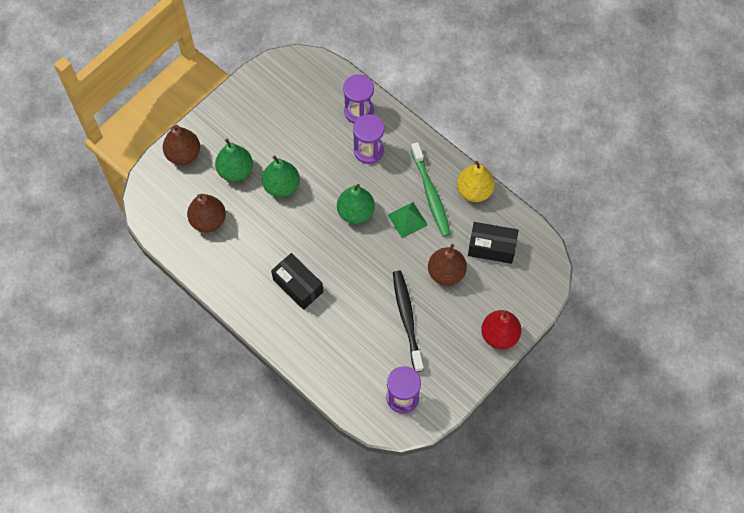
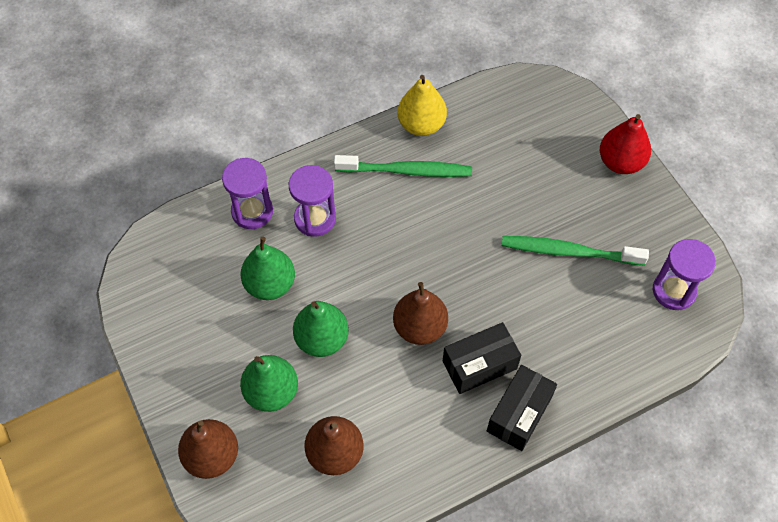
camera: 70 degrees left, 5 degrees down
(355, 212) = (398, 262): green pear -> green pear (270, 284)
(407, 220) = (432, 207): green pyramid -> none
(407, 319) = (569, 251): black toothbrush -> green toothbrush
(446, 273) = (520, 189): brown pear -> brown pear (420, 327)
(491, 247) = (503, 132): black box -> black box (519, 414)

